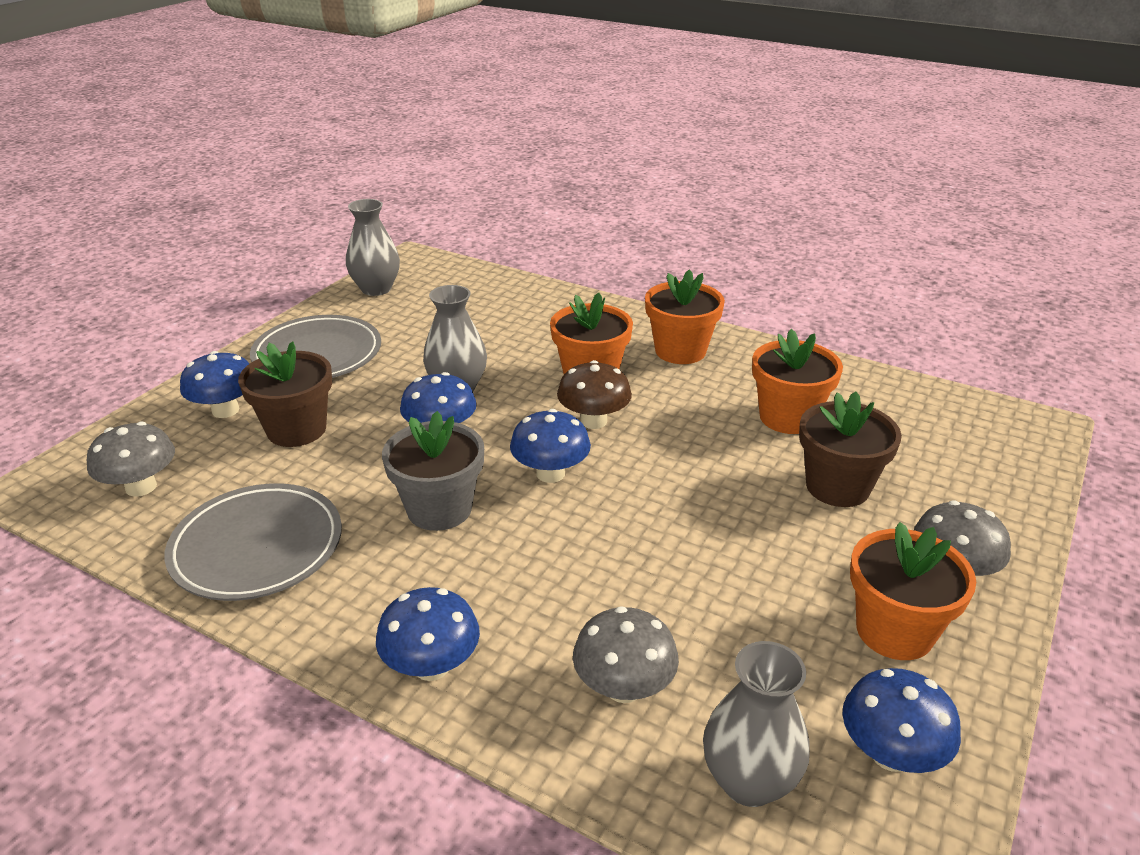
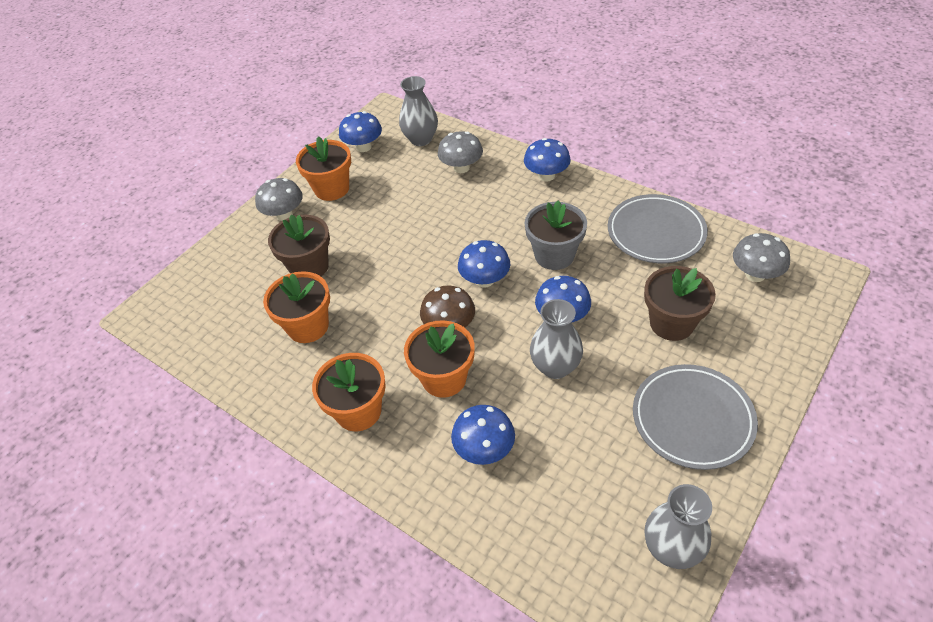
camera: 170 degrees left, 15 degrees up
(225, 410) = (739, 346): blue mushroom -> blue mushroom (484, 449)

